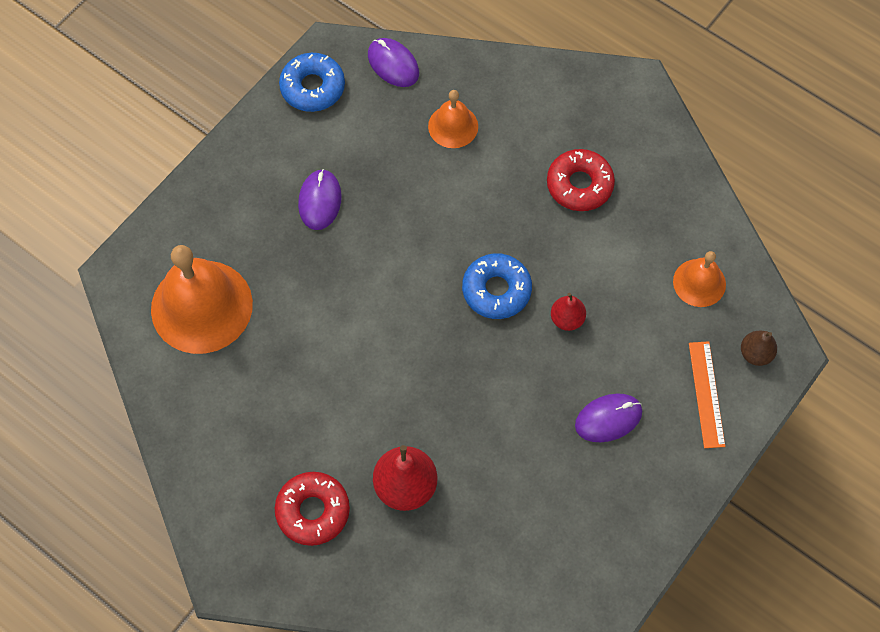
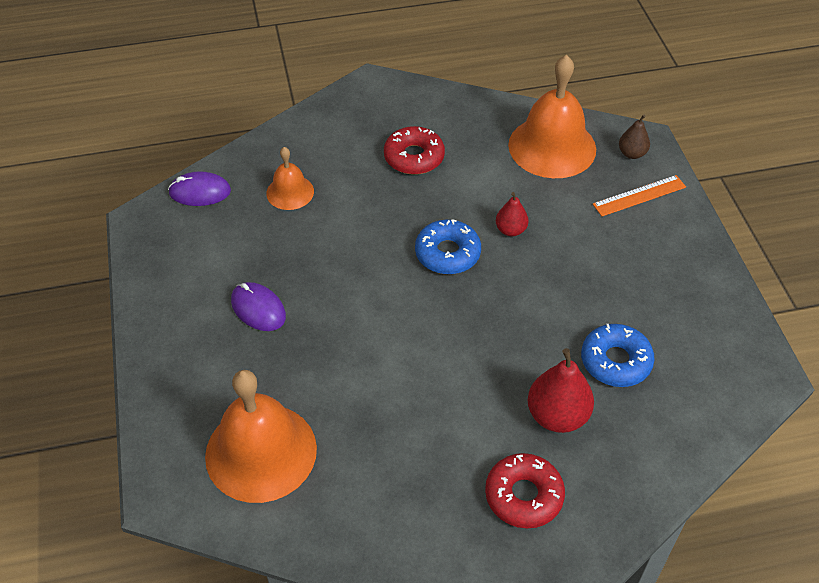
camera: 50 degrees left, 15 degrees down
(312, 87) = (159, 250): blue donut -> blue donut (615, 361)
(608, 418) = (610, 258): purple mouse -> none
(699, 282) = (552, 147): orange bell -> orange bell, size x1.91
(706, 394) = (639, 195): orange ruler -> orange ruler turned 60 degrees counterclockwise

